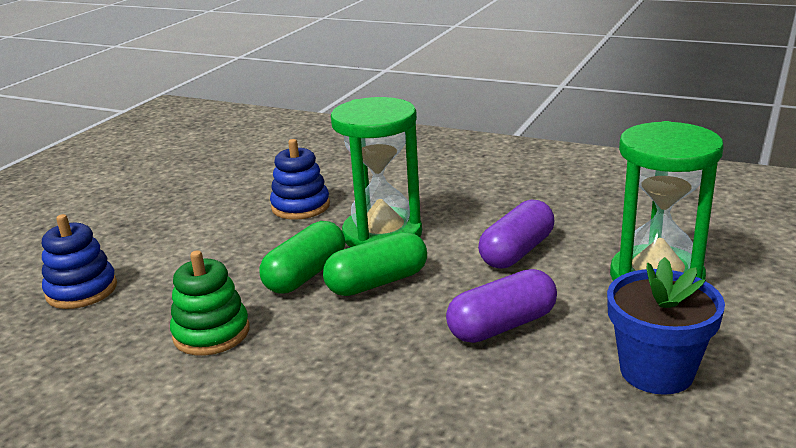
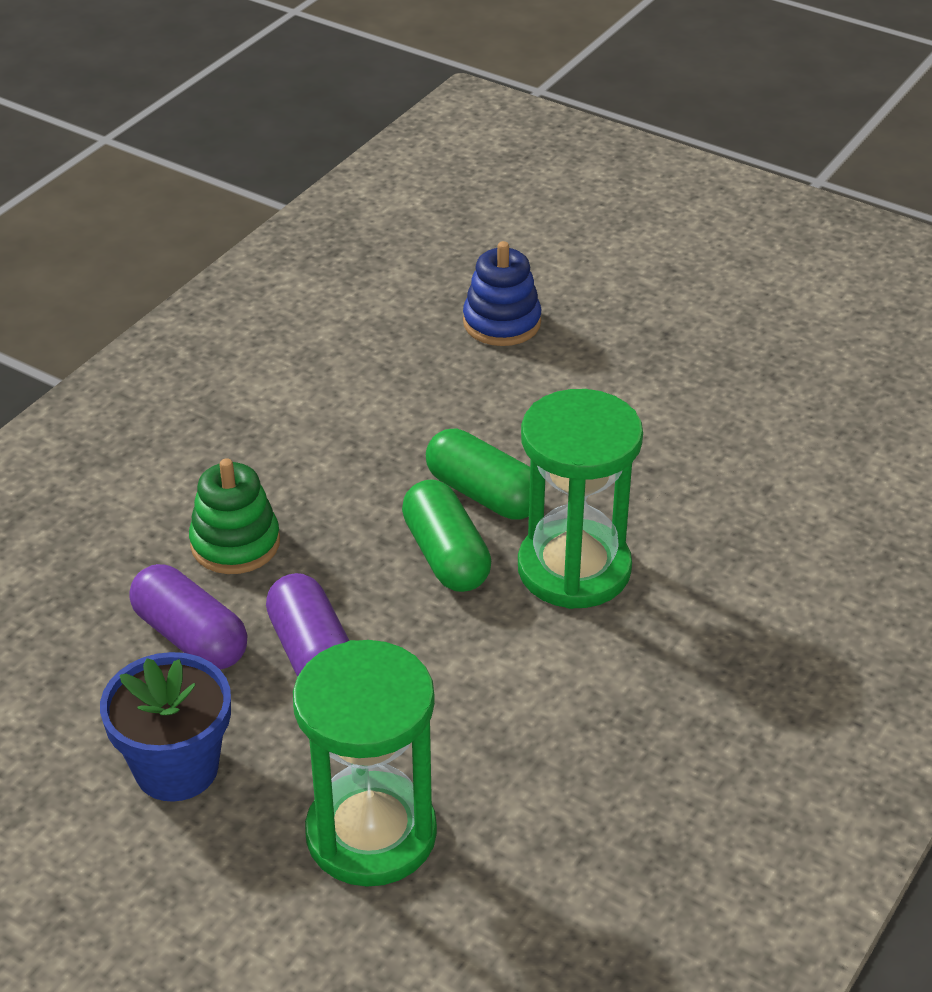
camera: 95 degrees right, 15 degrees up
(211, 333) = (380, 423): green stacking toy -> green stacking toy (235, 543)
(300, 206) = (684, 491): blue stacking toy -> none
(517, 252) = (486, 700): purple capsule -> purple capsule (190, 637)

